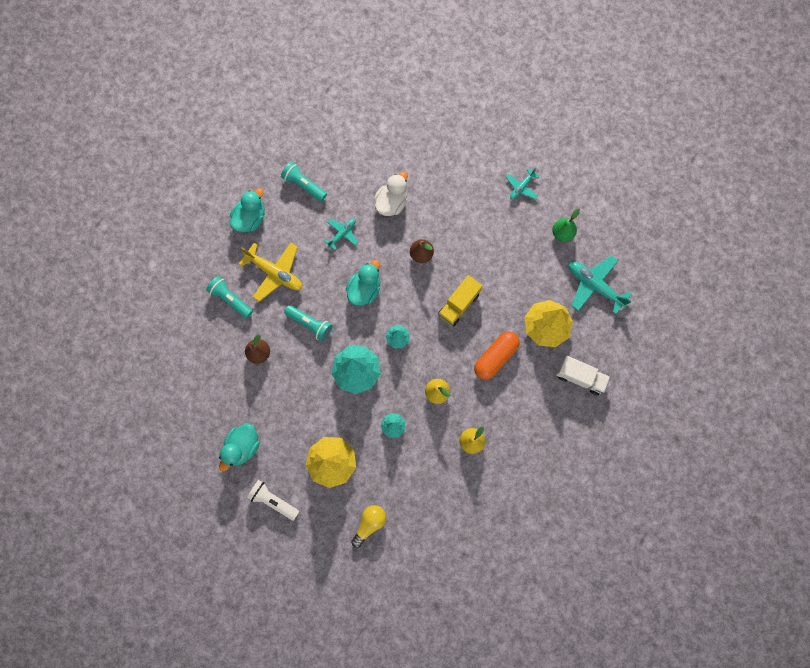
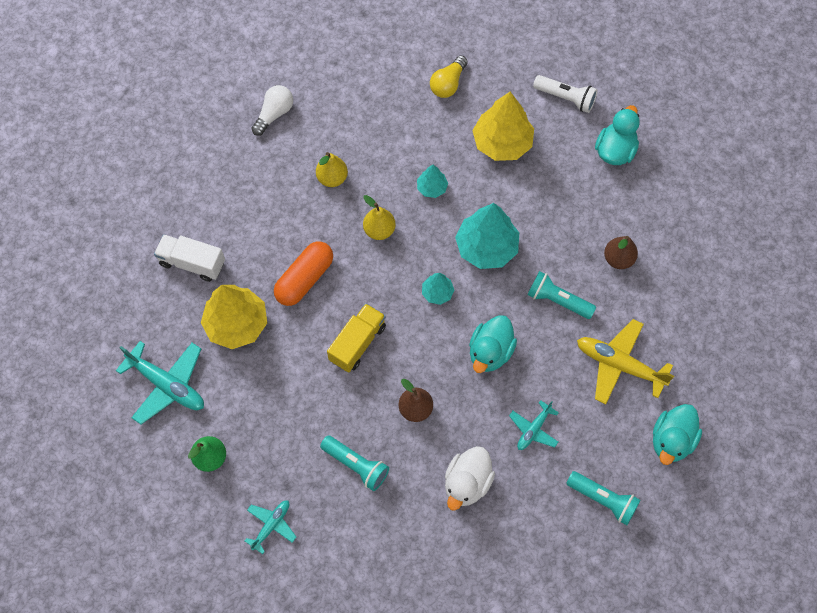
camera: 175 degrees right, 10 degrees down
(231, 299) = (672, 324): turquoise flashlight -> turquoise flashlight (356, 465)
(516, 506) = (274, 114): none -> white light bulb

